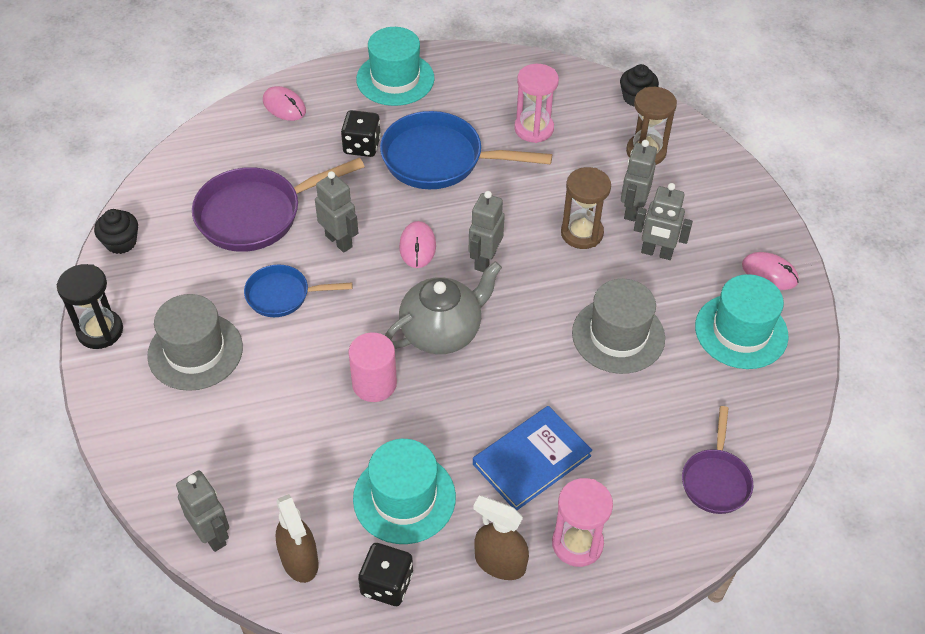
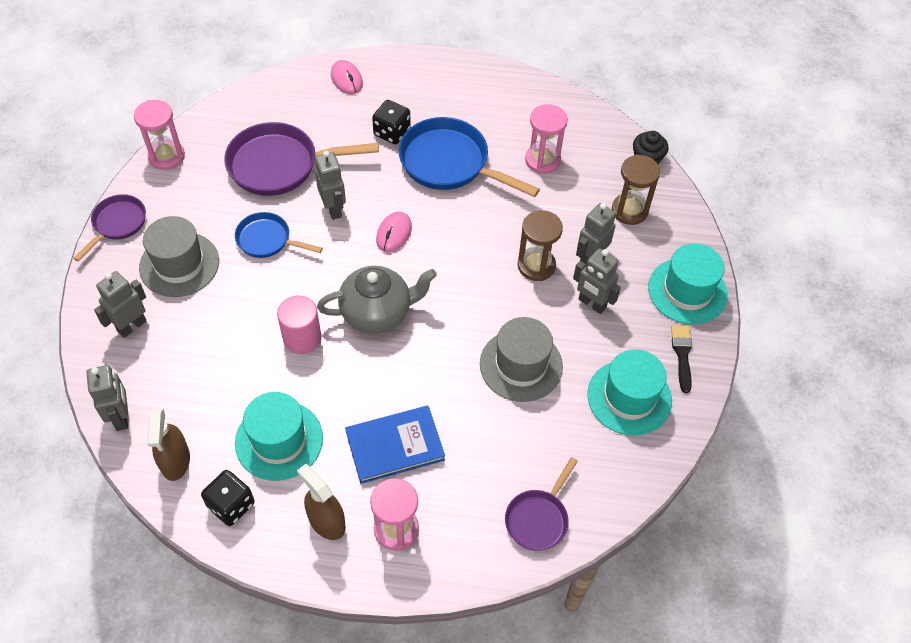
camera: 20 degrees right, 5 degrees up
(100, 331) = (117, 224): black hourglass -> purple pan
(121, 242) = (166, 156): black cupcake -> pink hourglass
(395, 79) = (448, 82): turquoise hat -> turquoise hat (687, 291)
(484, 260) = (442, 263): grey robot -> grey robot (132, 326)
(769, 273) = (682, 354): pink mouse -> black brush

